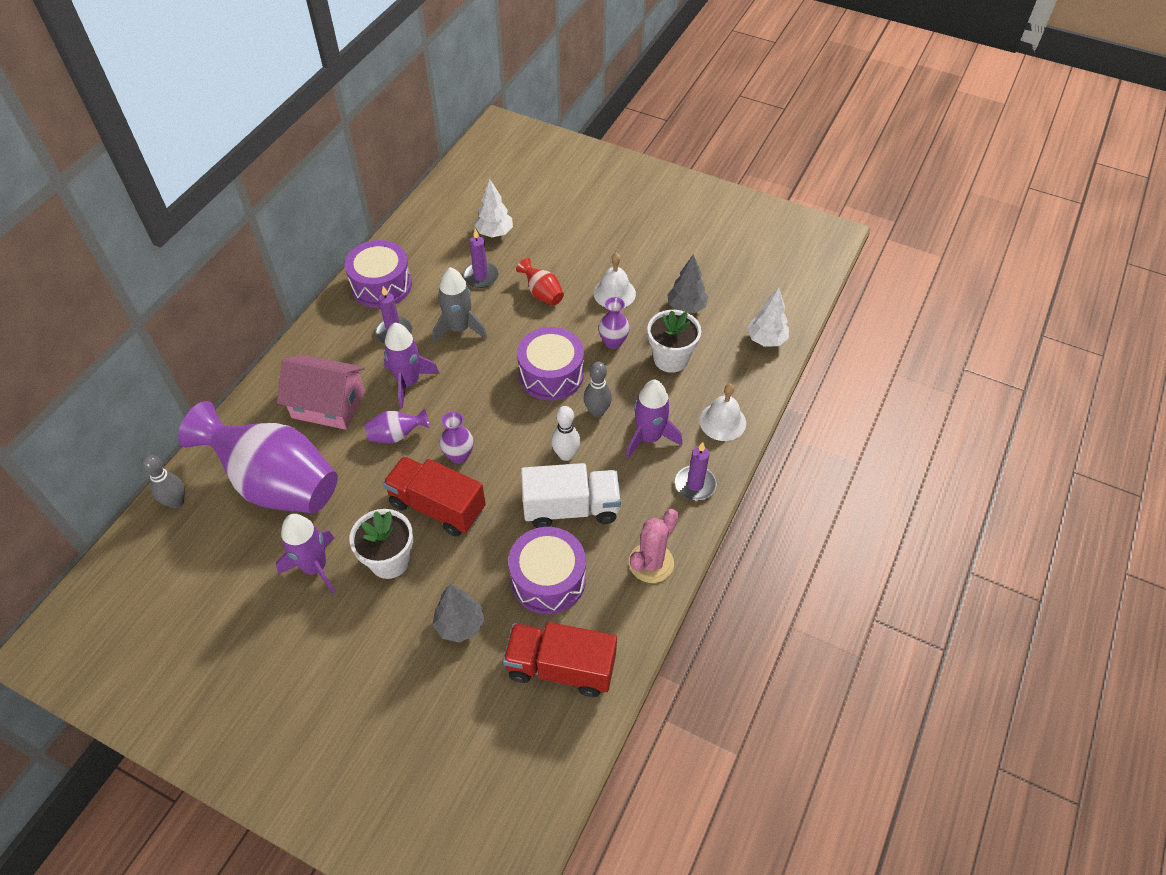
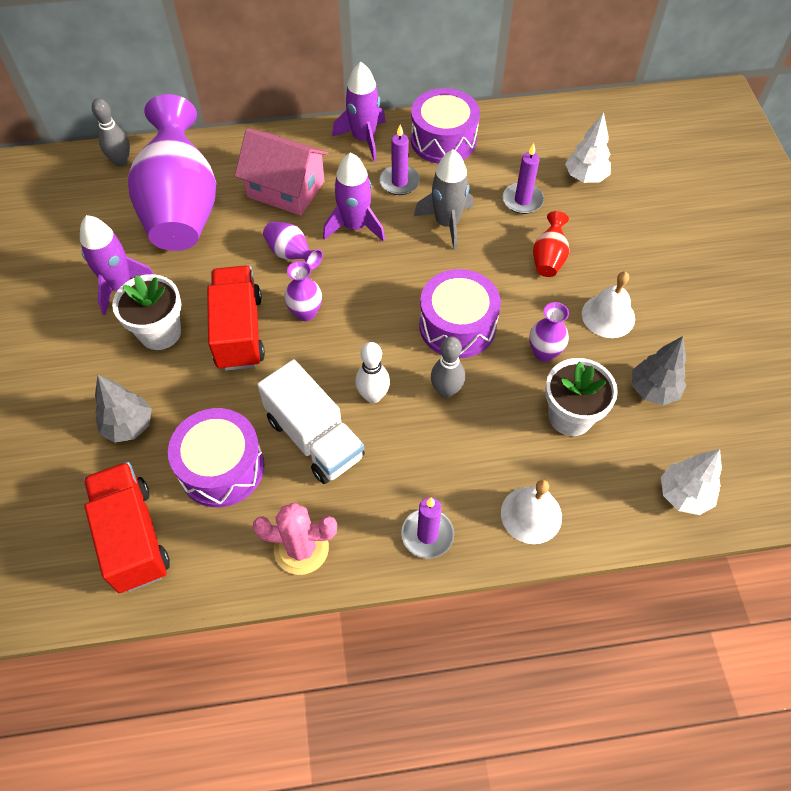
camera: 55 degrees right, 5 degrees up
(328, 404) = (286, 189): pink house -> pink house turned 45 degrees counterclockwise
(649, 437) = (452, 456): purple rocket -> purple rocket (364, 139)

